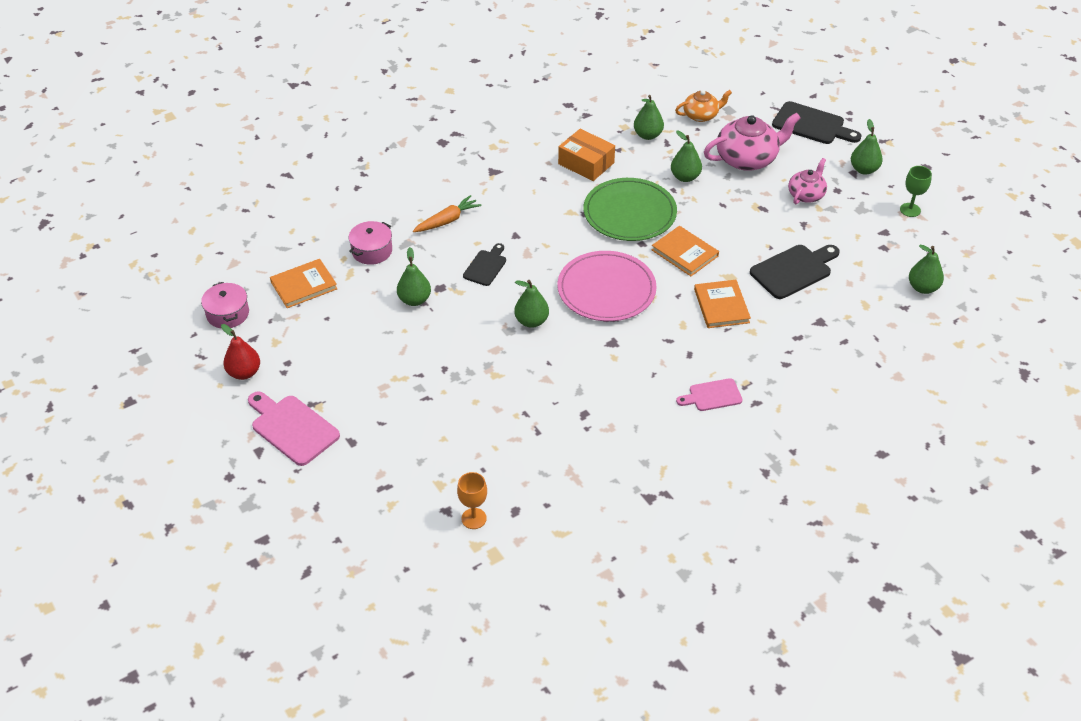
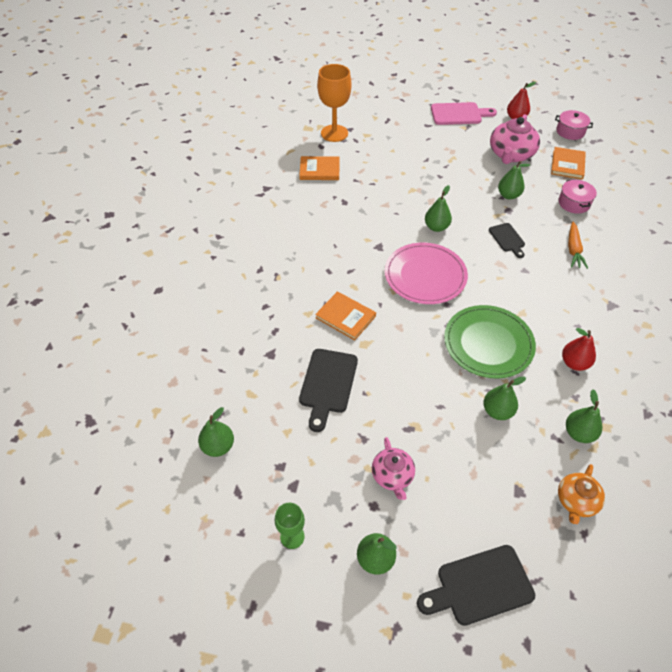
camera: 135 degrees right, 5 degrees up
(474, 518) = (334, 133): orange goblet -> orange goblet, size x1.87
(586, 163) = (574, 363): orange box -> red pear
(684, 253) = (414, 339): orange book -> orange book (319, 170)
(712, 395) = (289, 256): pink cutting board -> none
(747, 159) = (480, 478): pink teapot -> pink teapot (511, 155)

